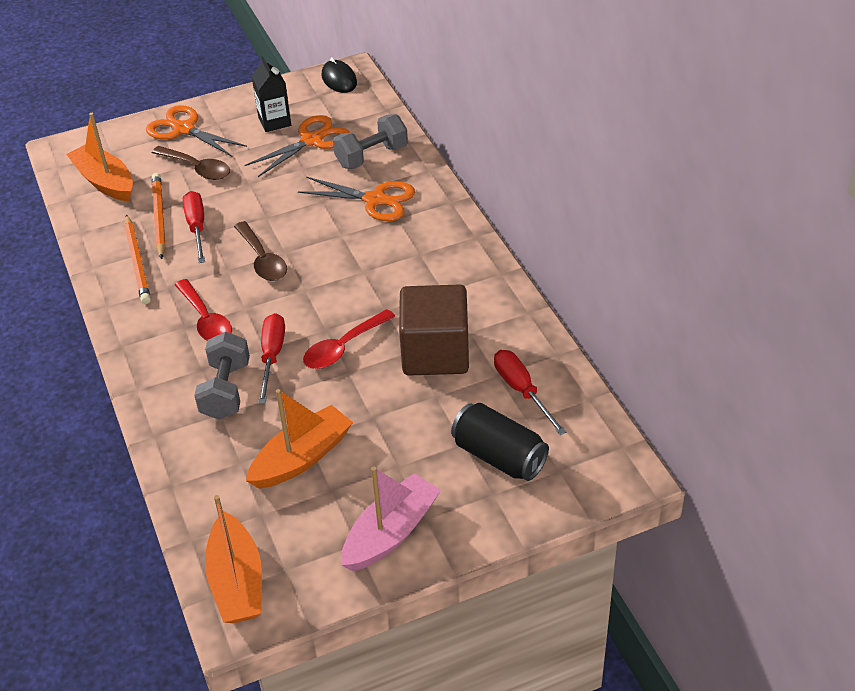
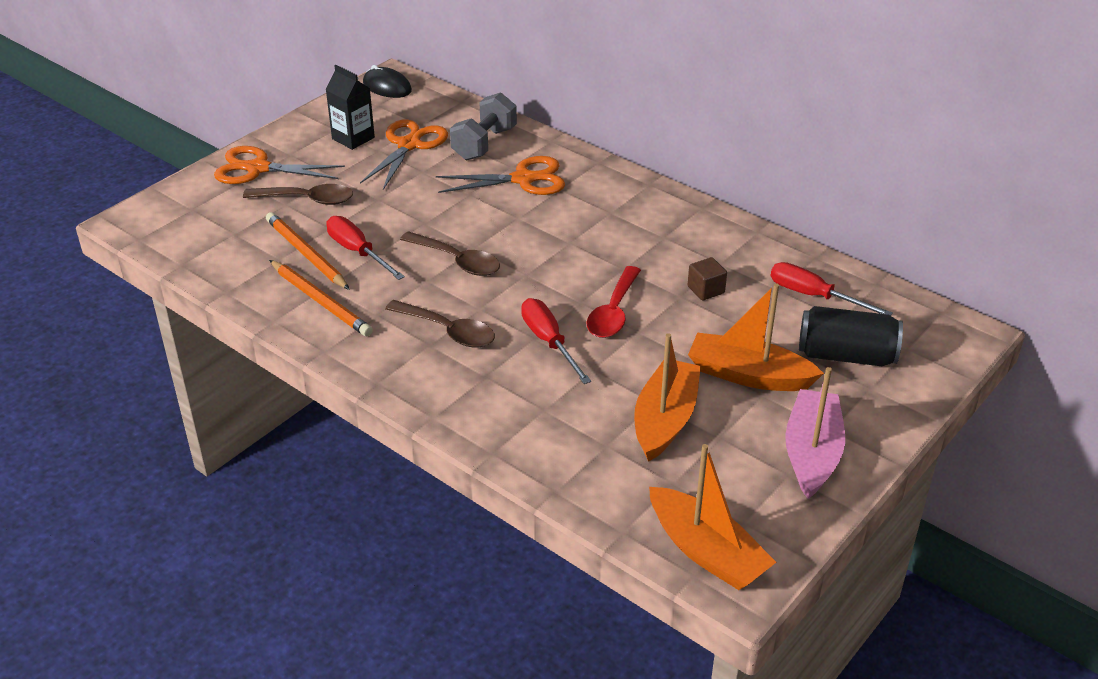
camera: 30 degrees left, 5 degrees down
(105, 182) = (211, 238): orange boat -> orange boat (749, 375)
(206, 320) = (448, 331): red spoon -> brown spoon
(226, 390) = (530, 387): grey dumbbell -> none
(435, 353) = (706, 290): brown cube -> brown cube, size x0.41

